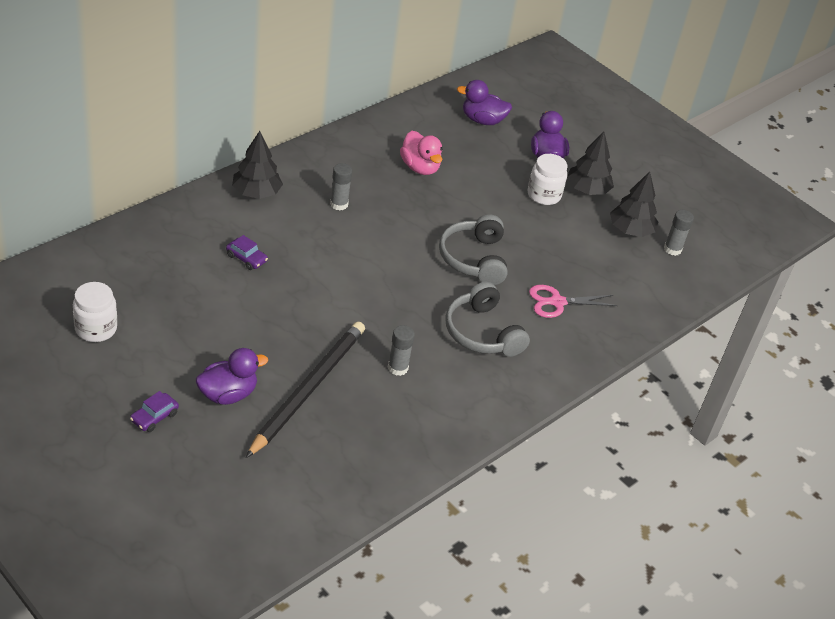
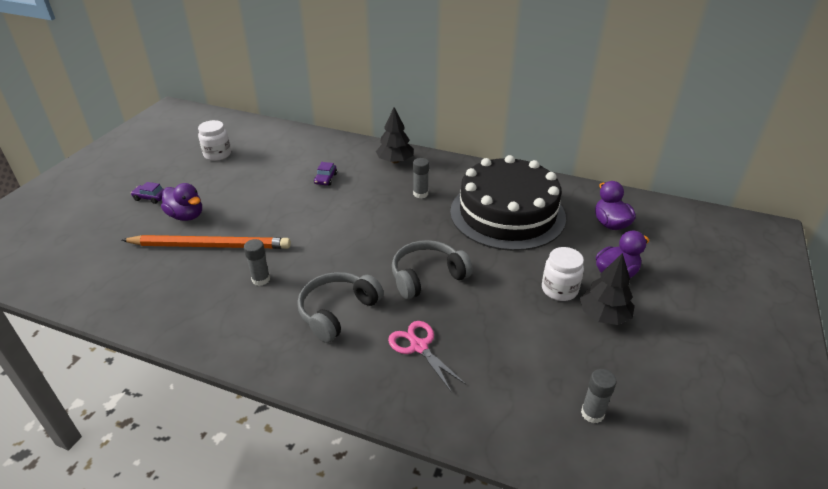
camera: 70 degrees right, 5 degrees down
(308, 389) = (210, 246): black pencil -> orange pencil
(420, 167) = (507, 214): pink duck -> black cake
(630, 230) = (582, 367): black tree -> none

